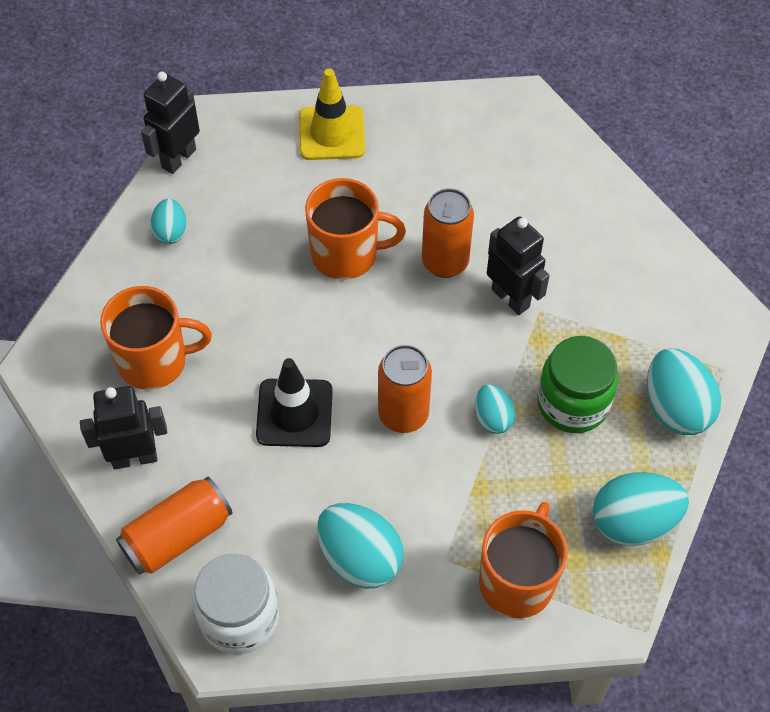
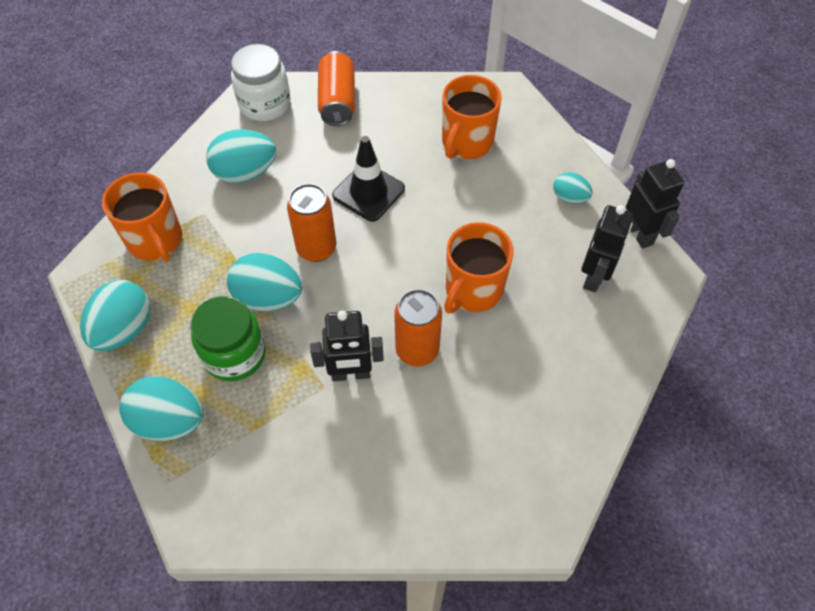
camera: 125 degrees right, 0 degrees up
(134, 457) = (405, 104): black robot -> black robot (594, 277)
(332, 133) = (602, 348): yellow traffic cone -> none
(492, 418) = (268, 297): turquoise egg -> turquoise egg, size x1.75

